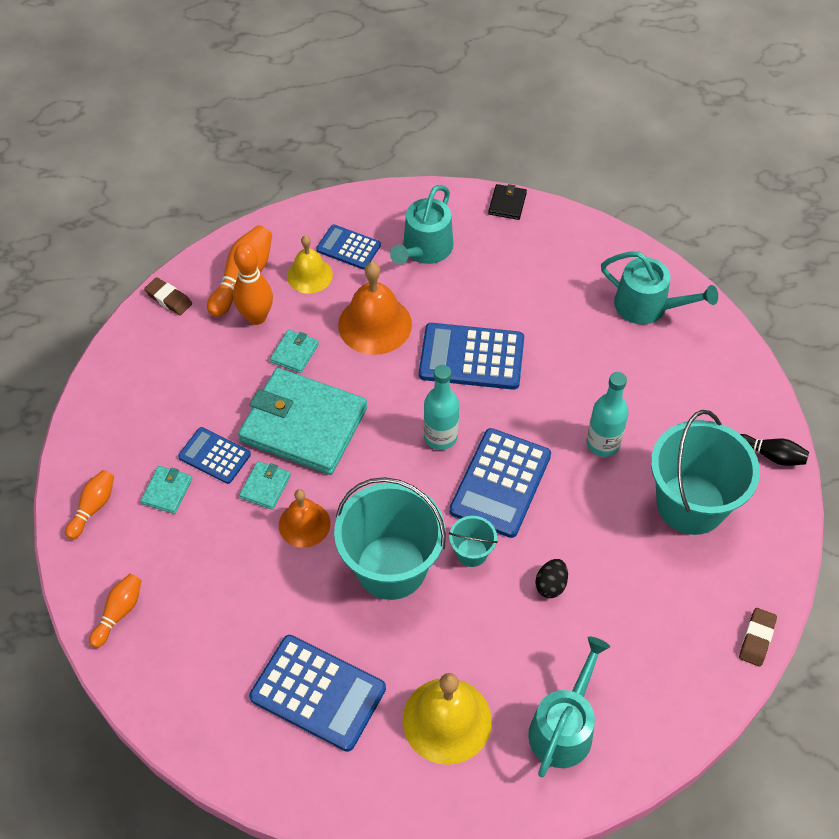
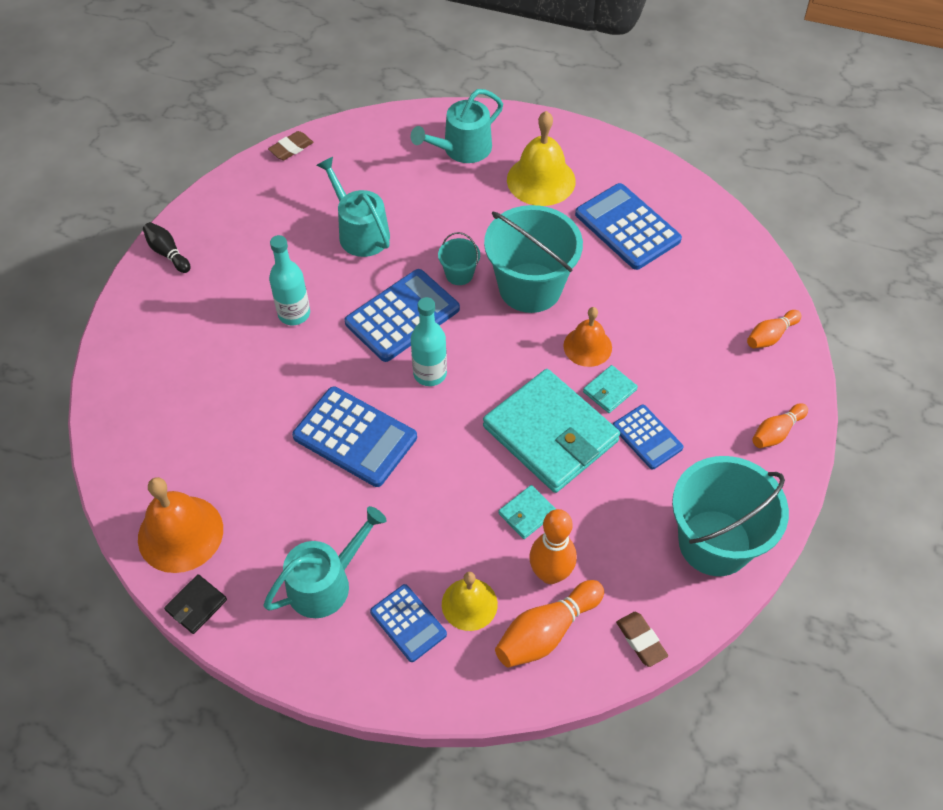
camera: 155 degrees left, 0 degrees up
(167, 491) = (702, 421): turquoise wallet -> none
(375, 324) = (429, 512): orange bell -> orange bell (180, 533)
(550, 585) = (412, 231): black egg -> none
(647, 306) = (152, 420): turquoise watering can -> turquoise watering can (360, 232)
(691, 504) = (262, 243): turquoise bucket -> turquoise bucket (714, 542)

